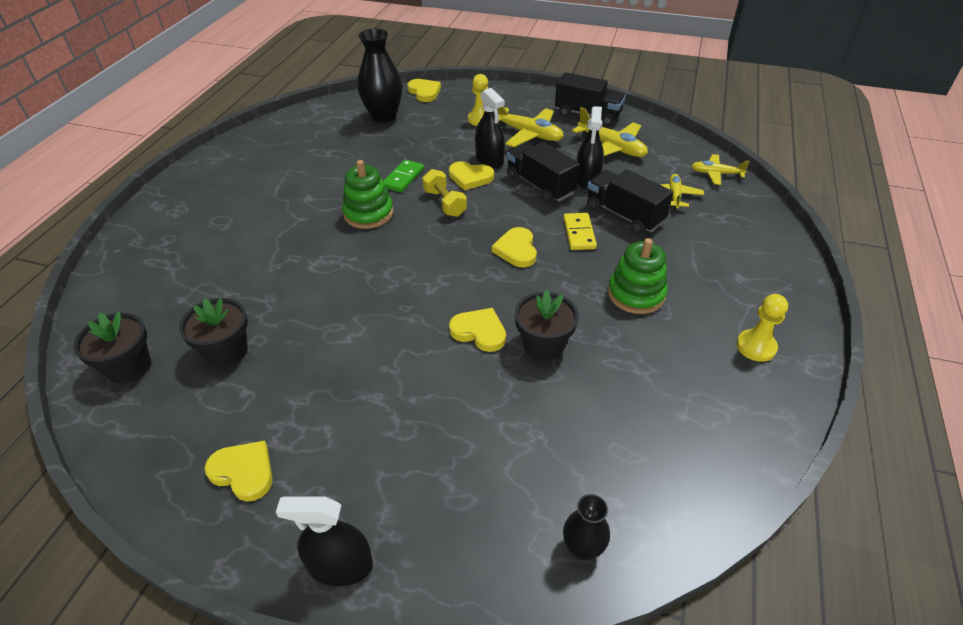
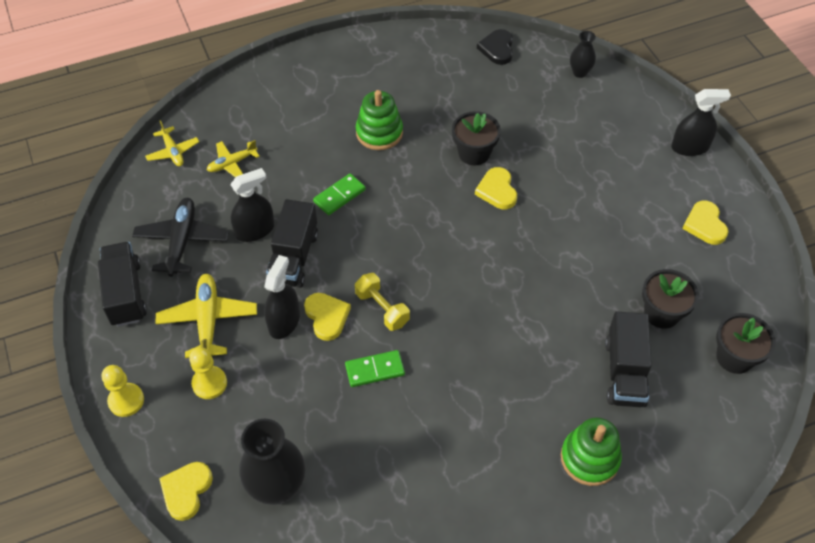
camera: 130 degrees left, 10 degrees up
(340, 566) = (690, 147): black spray bottle -> black spray bottle turned 60 degrees counterclockwise
(368, 213) = (449, 354): green stacking toy -> green stacking toy (589, 458)
(444, 203) = (382, 308): yellow dumbbell -> yellow dumbbell turned 60 degrees counterclockwise
(516, 250) = (396, 221): yellow heart -> none
(579, 233) = (339, 196): yellow domino -> green domino
(611, 147) = (182, 241): yellow plane -> black plane
(624, 215) = (288, 181): black truck -> black truck (624, 372)
(702, 482) = (497, 49): none -> black heart
(756, 346) = (374, 62): yellow pawn -> yellow pawn (126, 400)

